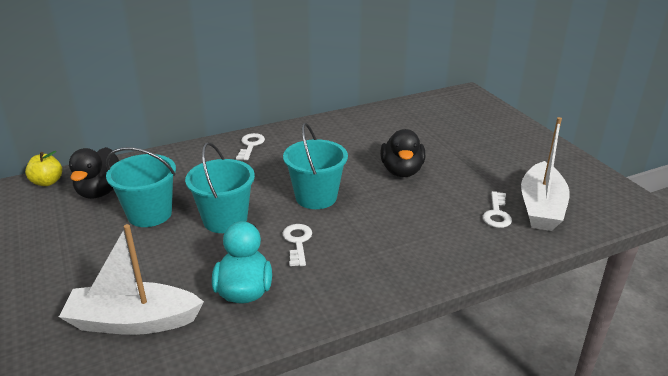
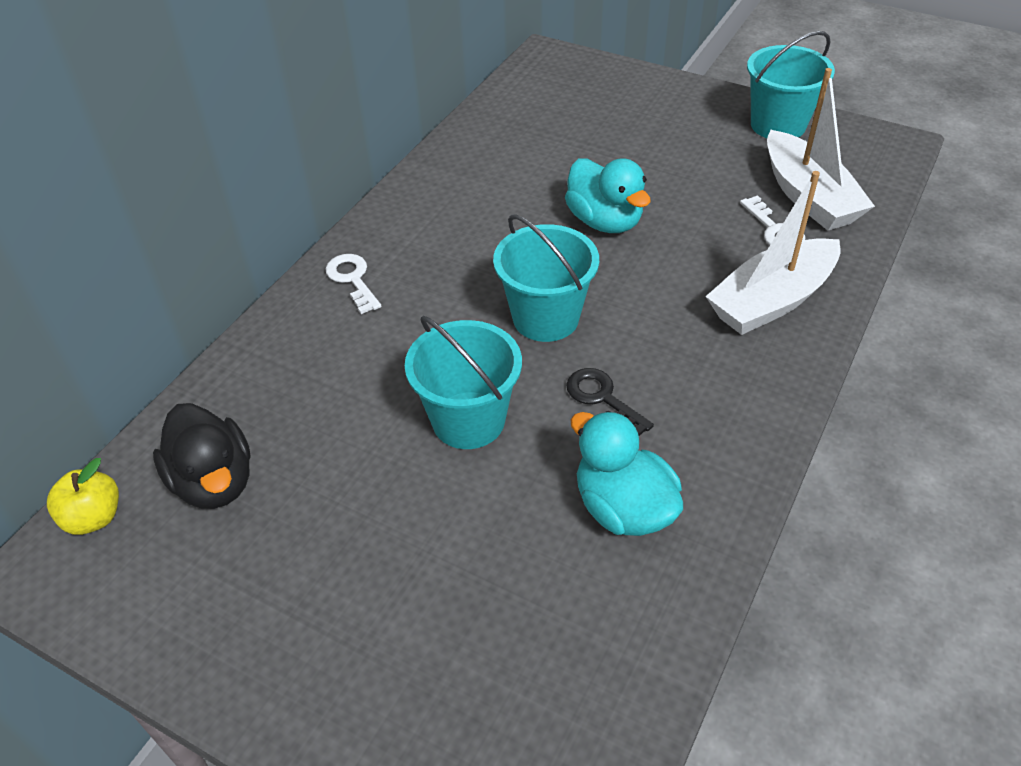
camera: 35 degrees left, 15 degrees up
(133, 321) = (539, 644): white boat -> white boat (771, 301)
(149, 214) = (347, 474): turquoise bucket -> turquoise bucket (778, 125)
(297, 242) = (602, 398): white key -> black key
(402, 171) = (604, 221): black duck -> turquoise duck

